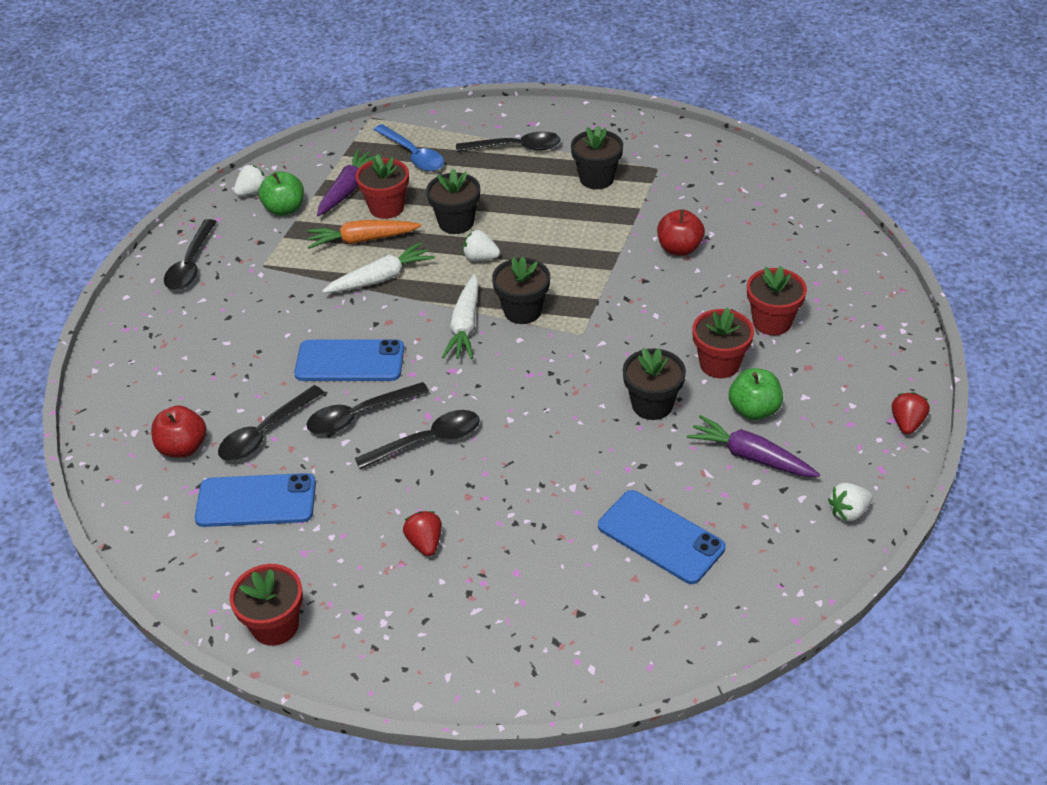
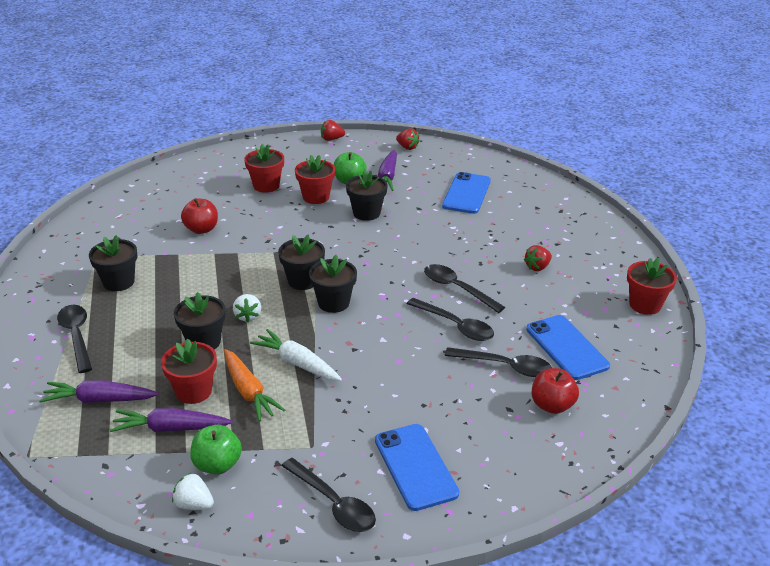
camera: 115 degrees left, 10 degrees down
(191, 264) = (333, 503): black spoon -> black spoon turned 60 degrees clockwise
(350, 361) = (404, 348): blue phone -> blue phone (415, 466)
(413, 155) = (99, 400): blue spoon -> purple carrot
(465, 326) = (333, 303): white carrot -> black flower pot
(848, 512) = (407, 147): white strawberry -> red strawberry

